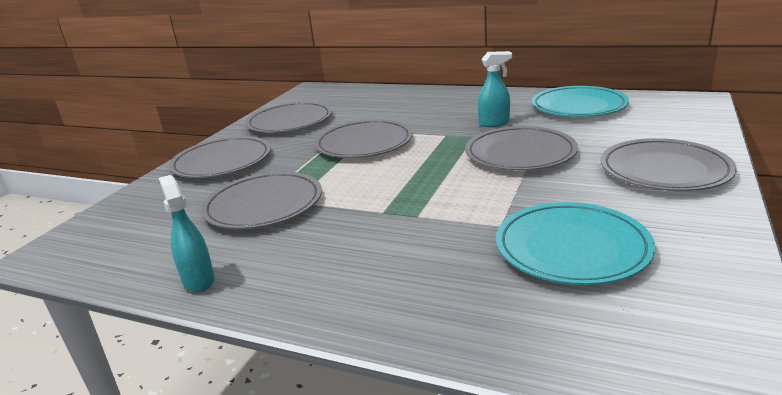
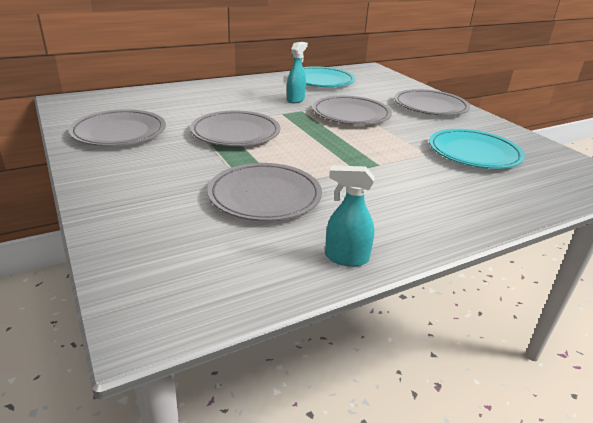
camera: 55 degrees left, 5 degrees up
(222, 162) = (134, 181): grey plate -> none

